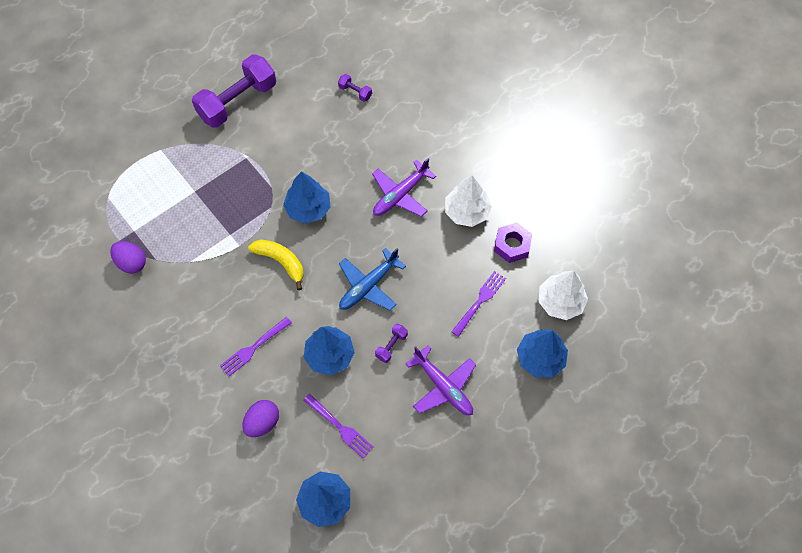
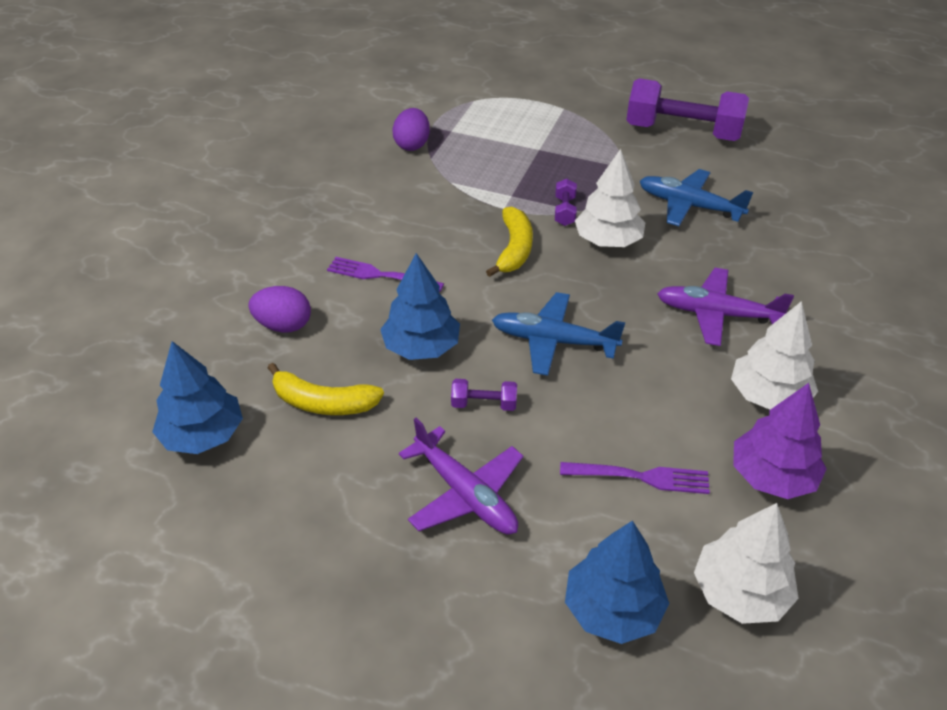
camera: 60 degrees right, 20 degrees down
(308, 147) = (689, 206): none -> blue plane
(308, 208) = (608, 241): blue tree -> white tree
(340, 427) = (323, 403): purple fork -> yellow banana
(355, 92) = (810, 211): purple dumbbell -> purple dumbbell (564, 211)
(443, 386) = (465, 493): purple plane -> purple plane turned 60 degrees counterclockwise
(512, 245) = (772, 476): purple nut -> purple tree

